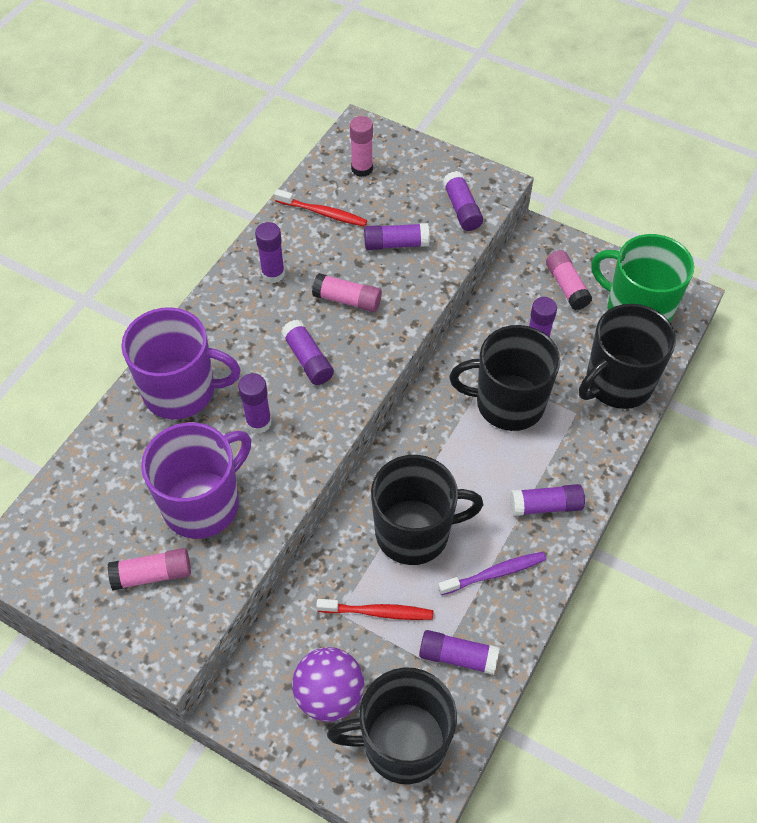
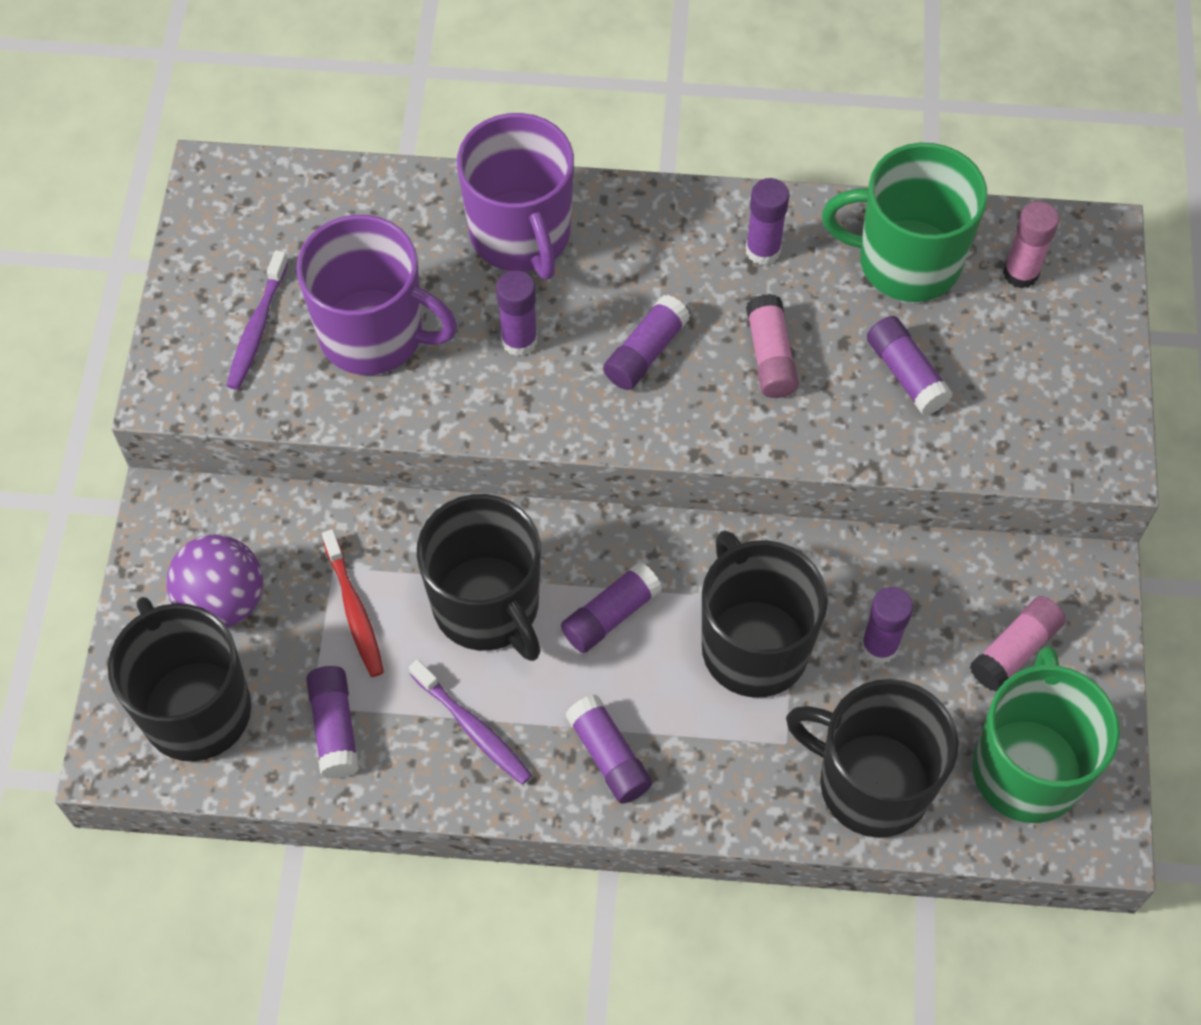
camera: 65 degrees right, 5 degrees up
(152, 574) = (257, 328): pink glue stick -> purple toothbrush
(323, 213) = (906, 262): red toothbrush -> green mug
(462, 209) = (1026, 432): purple glue stick -> purple glue stick (610, 615)

